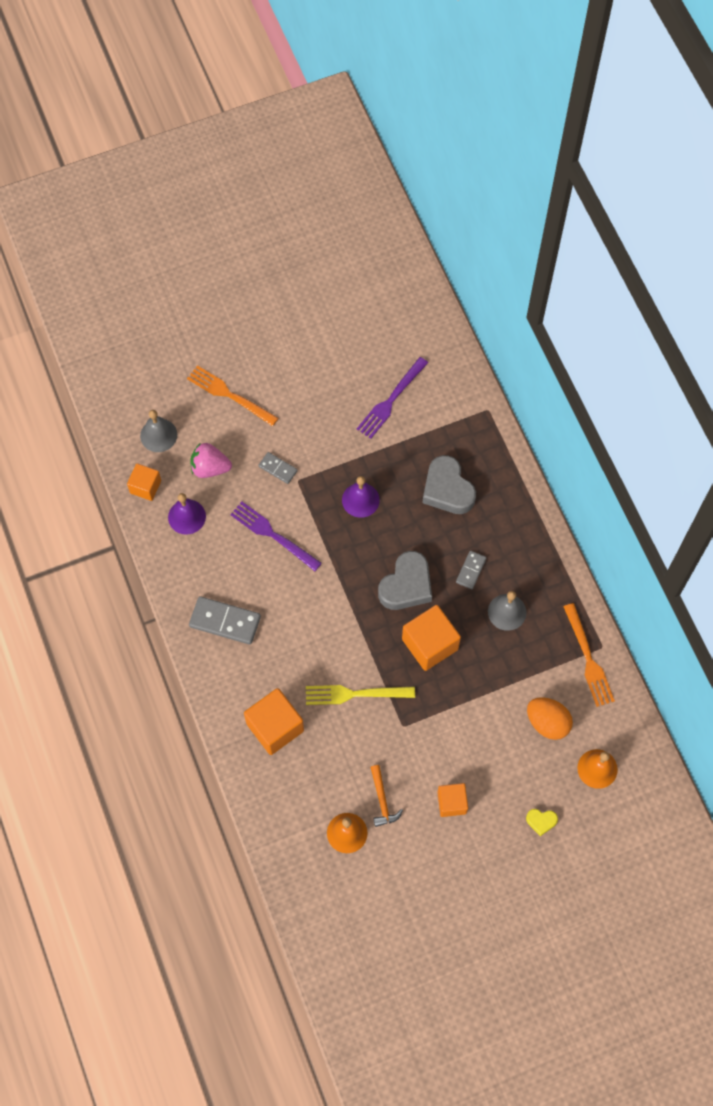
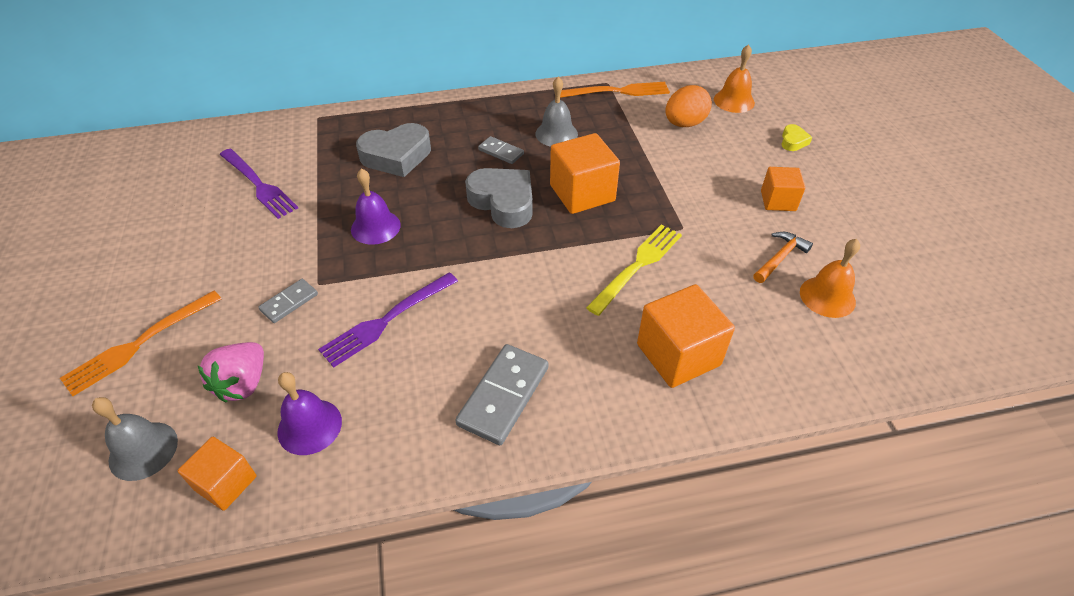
camera: 80 degrees left, 20 degrees down
(354, 694) = (637, 265): yellow fork -> yellow fork turned 150 degrees counterclockwise
(382, 800) = (780, 258): orange hammer -> orange hammer turned 45 degrees counterclockwise

